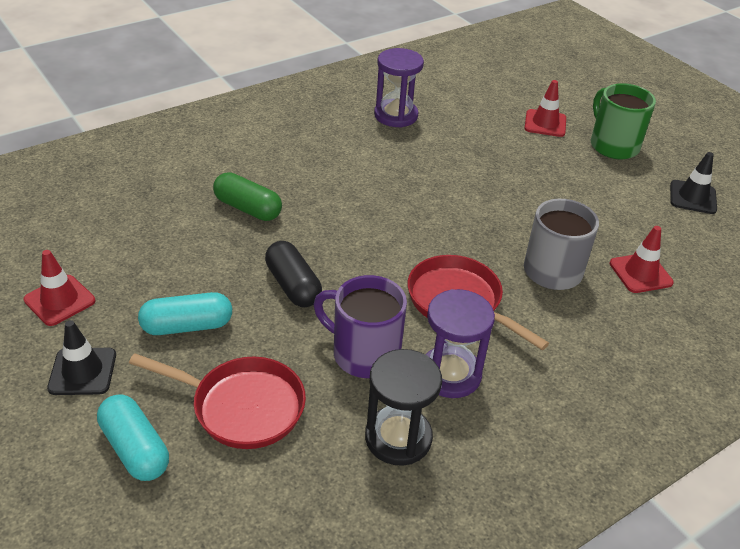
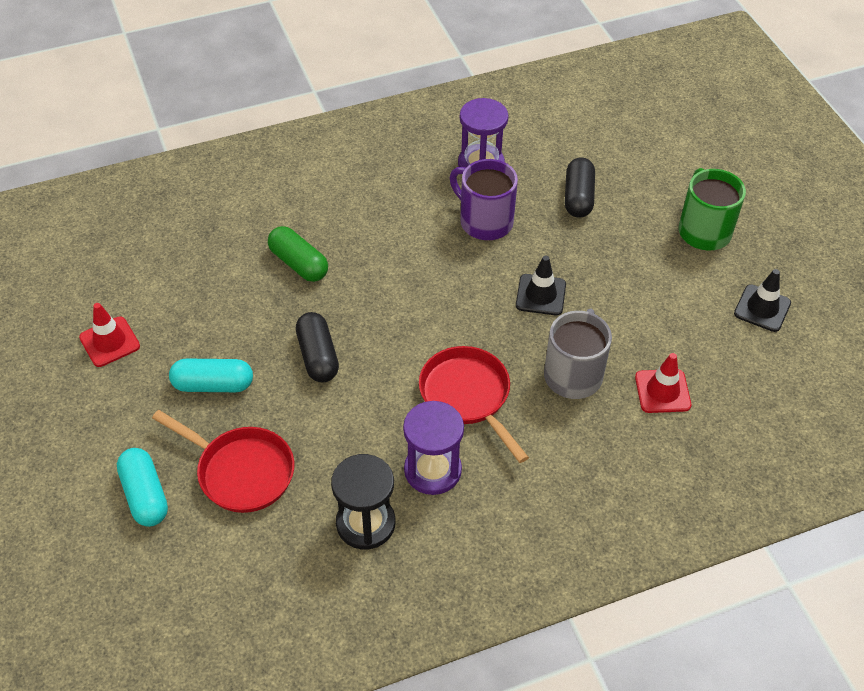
camera: 15 degrees right, 10 degrees up
(82, 371) = (116, 416): black traffic cone -> black traffic cone (540, 295)
(364, 353) = (361, 437): purple mug -> purple mug (484, 221)
(493, 131) = (578, 197): none -> black capsule
(545, 123) = (640, 193): red traffic cone -> none

